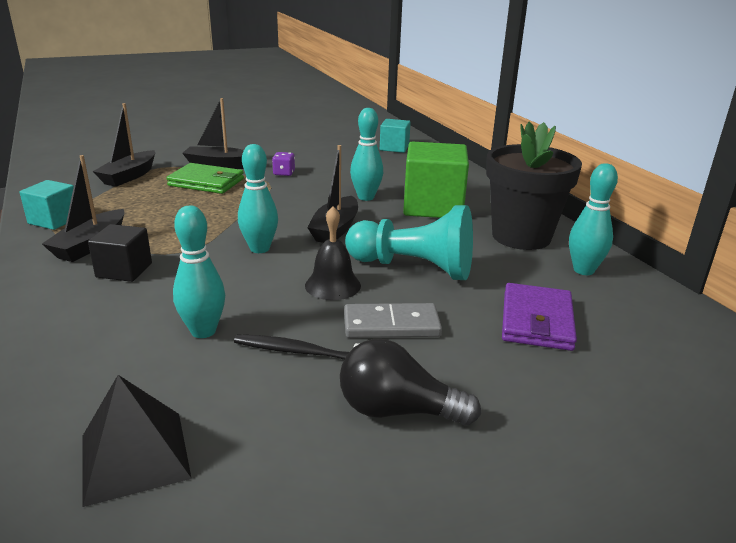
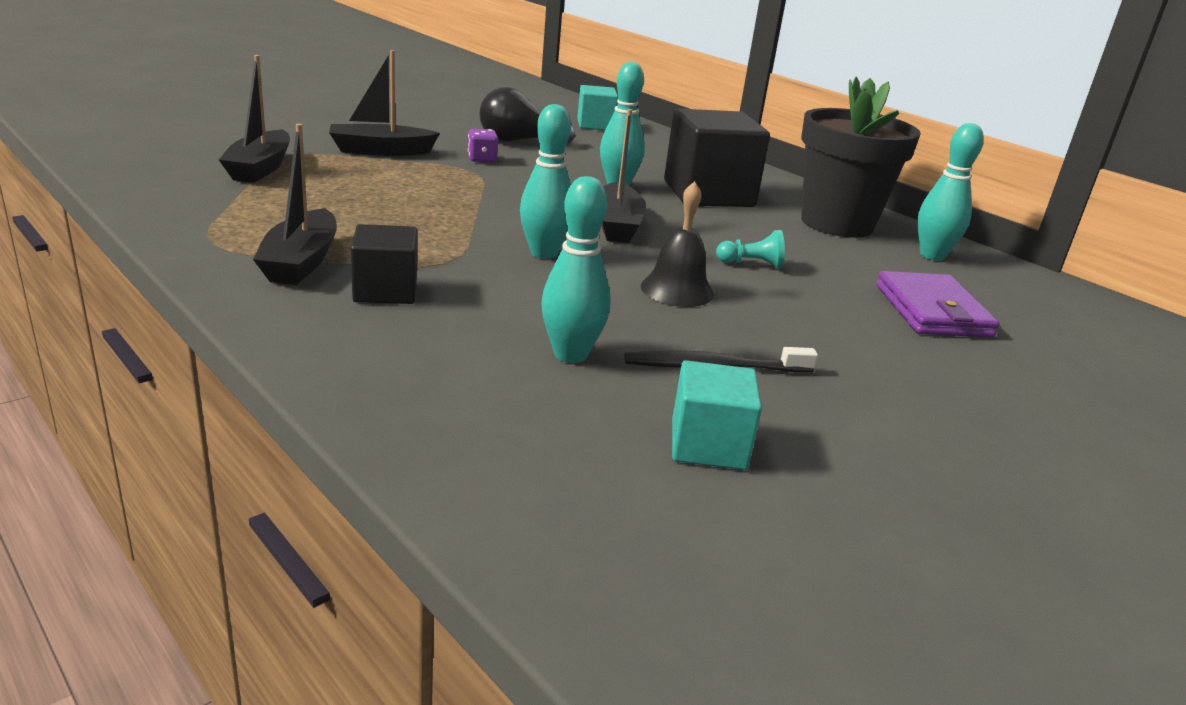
camera: 20 degrees left, 0 degrees up
(54, 220) = (206, 232): turquoise cube -> turquoise cube (708, 445)
(134, 456) = (630, 501): black pyramid -> none
(206, 182) = (385, 173): green wallet -> none
(391, 325) = (786, 328): grey domino -> none
(397, 410) = (876, 415): black light bulb -> black light bulb (519, 141)
(413, 268) = (751, 264): turquoise pawn -> turquoise pawn, size x0.41
(433, 206) = (708, 194): green cube -> black cube

